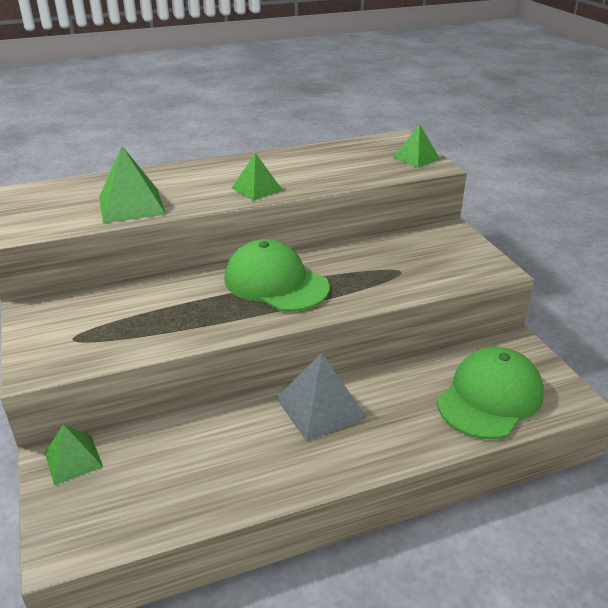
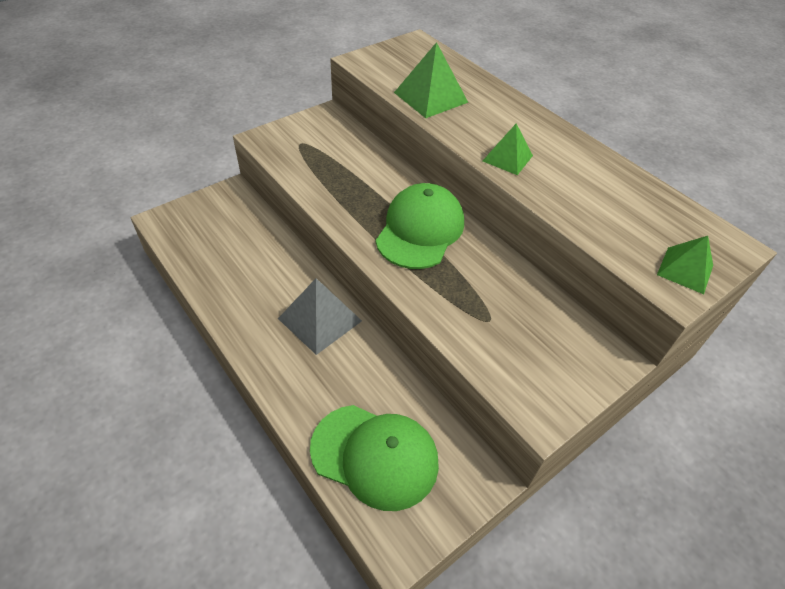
camera: 70 degrees right, 15 degrees up
(73, 460) = (233, 200): green pyramid -> none

